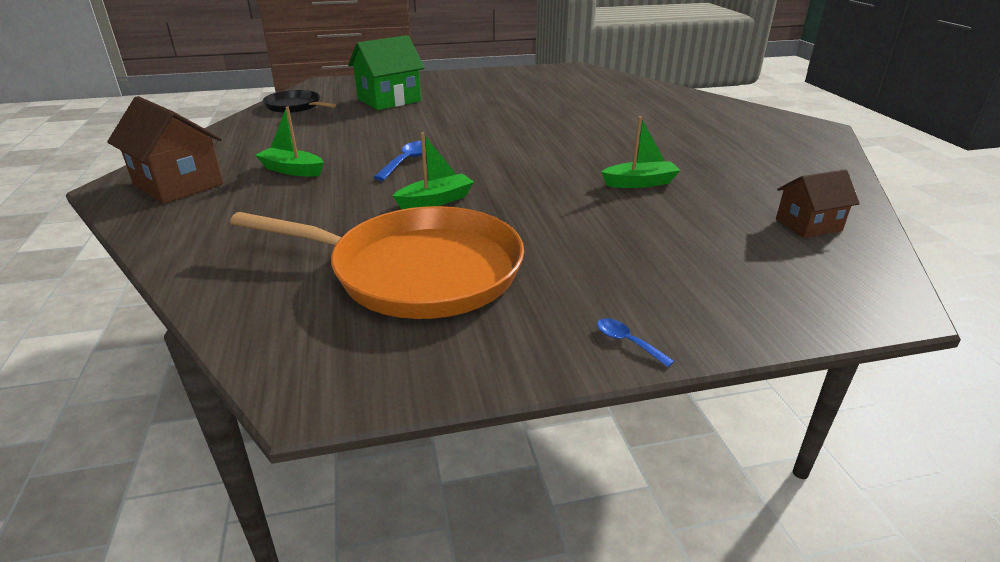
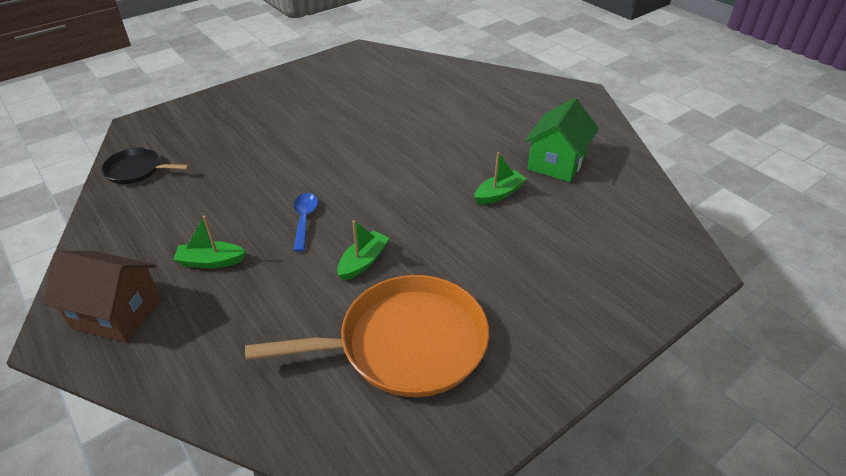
camera: 25 degrees left, 10 degrees up
(389, 100) = (223, 138): green house -> green house (556, 163)
(627, 342) = (580, 358): blue spoon -> none
(808, 225) = (626, 207): brown house -> none

